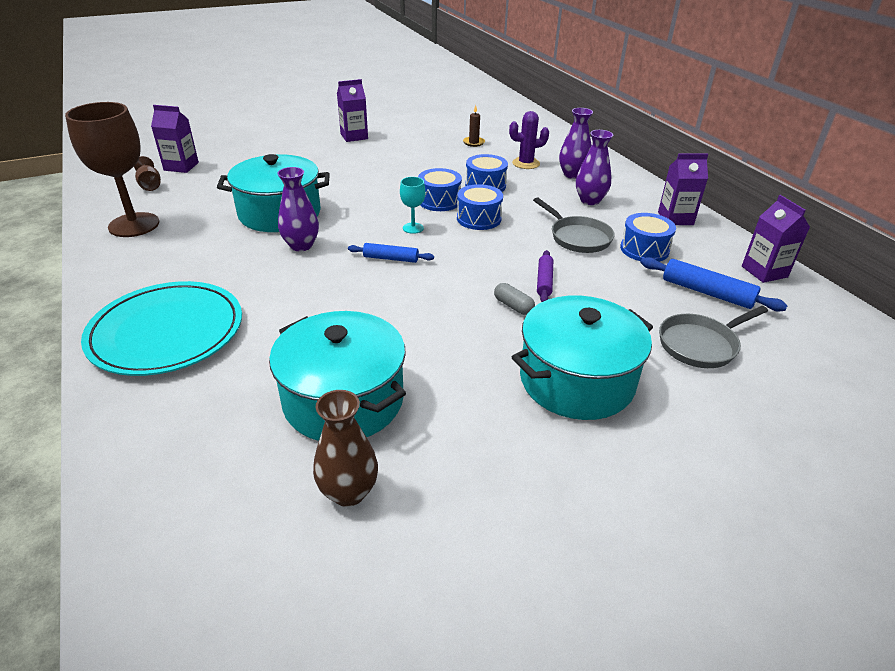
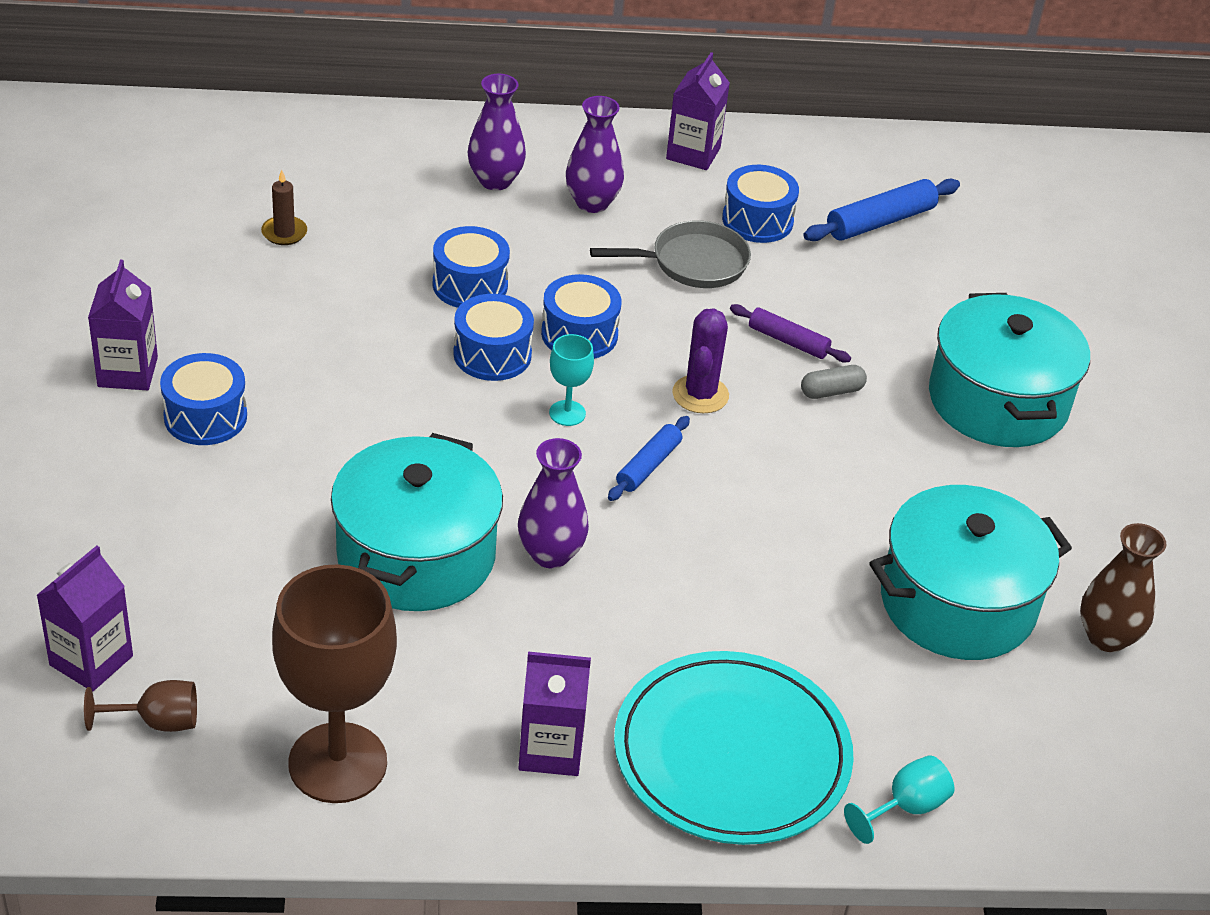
camera: 70 degrees left, 5 degrees up
(133, 412) = (905, 808): none -> turquoise goblet
(339, 154) = (205, 416): none -> blue drum
(526, 163) = (418, 210): purple cactus -> purple cactus (700, 395)
(700, 344) = (975, 280): grey pan -> none
(764, 272) = (860, 155): purple carton -> purple carton (550, 750)

